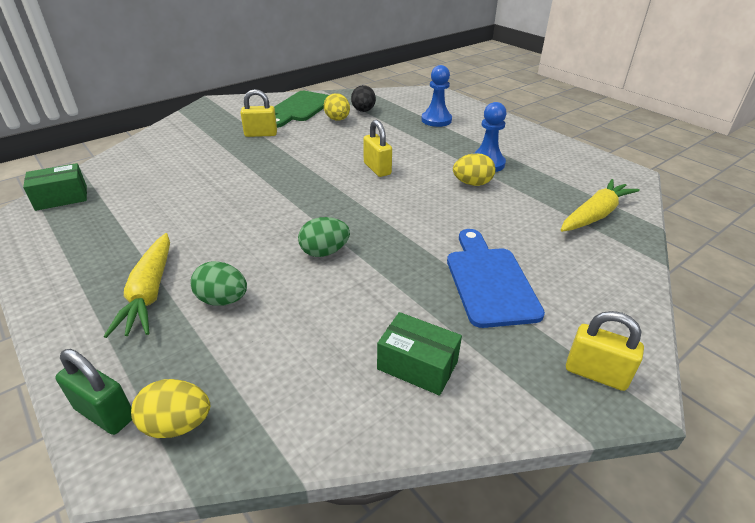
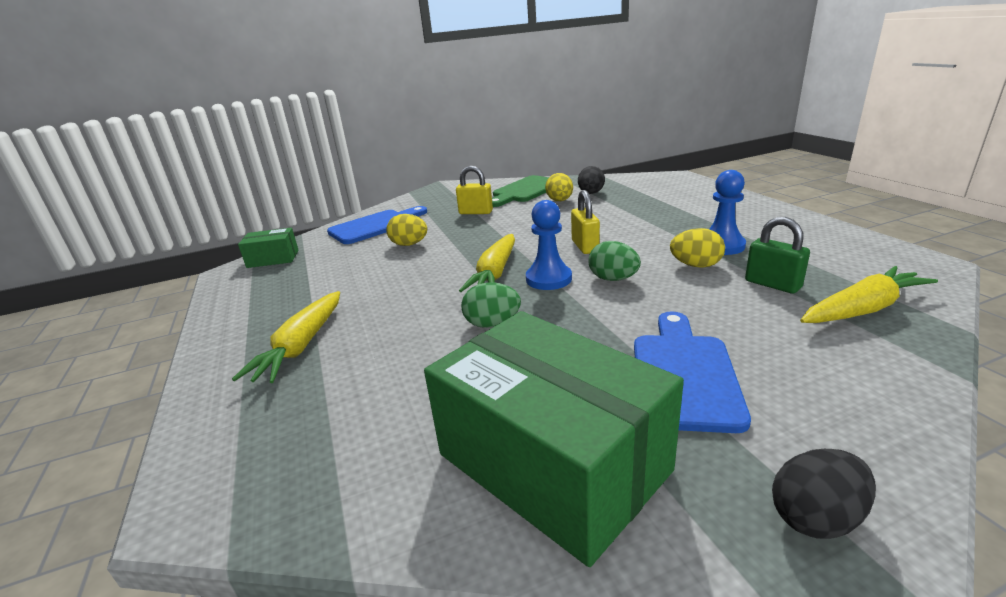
camera: 20 degrees right, 10 degrees down
(105, 413) = (198, 457): green padlock -> green padlock (772, 284)
(161, 153) = (375, 226): none -> blue cutting board
(177, 424) = (257, 482): yellow egg -> yellow egg (409, 244)
(223, 300) = (365, 361): green egg -> green egg (613, 279)
(306, 201) = (495, 273): none -> yellow carrot
(417, 365) = (552, 462): green box -> green box, size x2.17
(436, 120) = (672, 202): blue pawn -> blue pawn (548, 279)
(596, 373) = (815, 517): yellow padlock -> black egg

